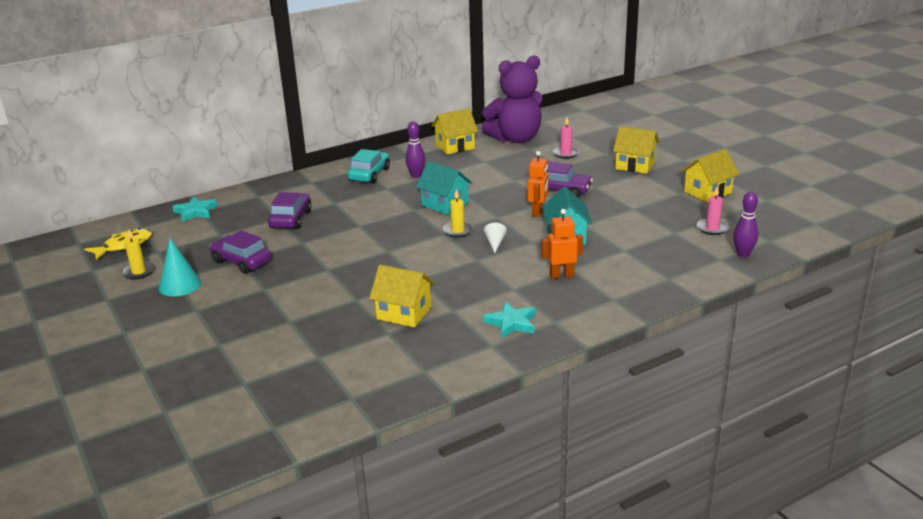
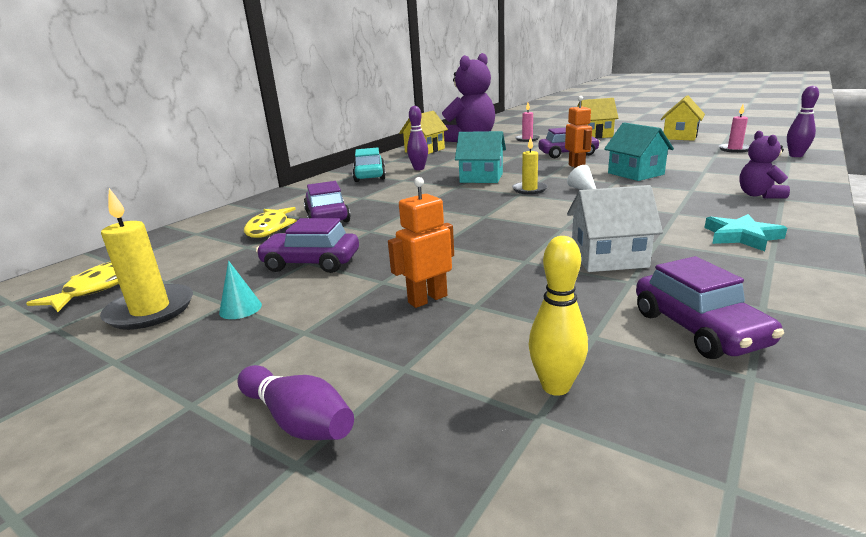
camera: 25 degrees left, 5 degrees down
(139, 272) = (150, 310): yellow candle -> yellow candle, size x1.53
(157, 353) = (297, 420): none -> purple bowling pin
(180, 285) = (240, 308): turquoise cone -> turquoise cone, size x0.59
(195, 212) = (188, 235): turquoise star -> none
(246, 220) = (269, 229): none -> yellow fish
(267, 374) = (555, 386): none -> yellow bowling pin
(371, 370) = (698, 328): none -> purple car
(404, 313) = (608, 258): yellow house -> white house
(561, 275) = (695, 195): orange robot -> orange robot (427, 299)
(605, 291) = (759, 195): none -> purple teddy bear

